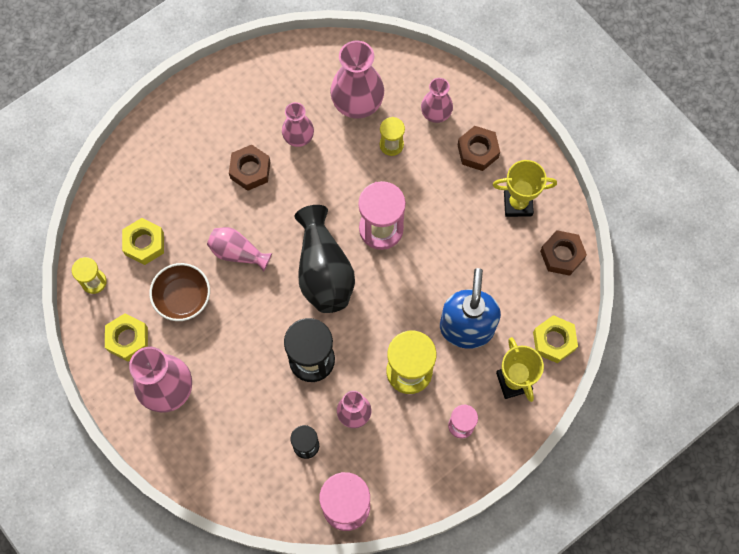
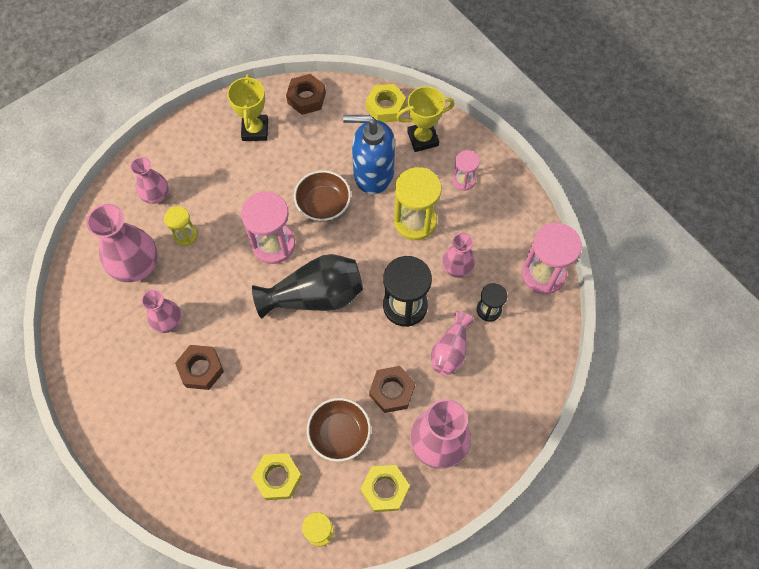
camera: 90 degrees left, 5 degrees down
(238, 252) = (292, 379): pink vase -> pink vase (450, 350)
(428, 276) = (323, 204): none -> brown bowl
(477, 151) = (199, 161): brown nut -> brown nut (392, 391)

